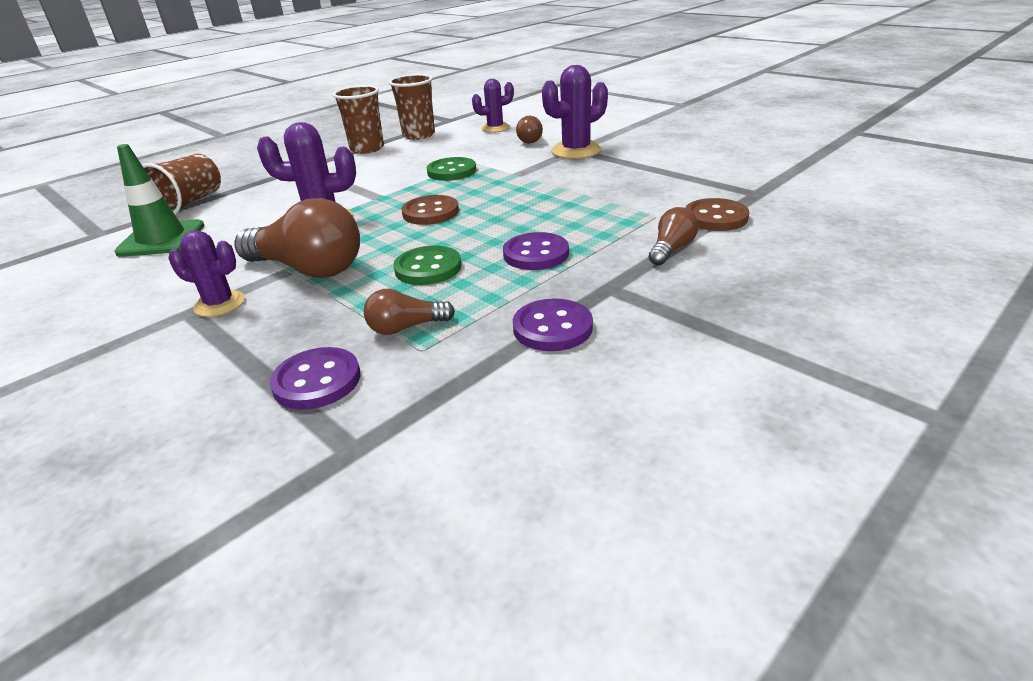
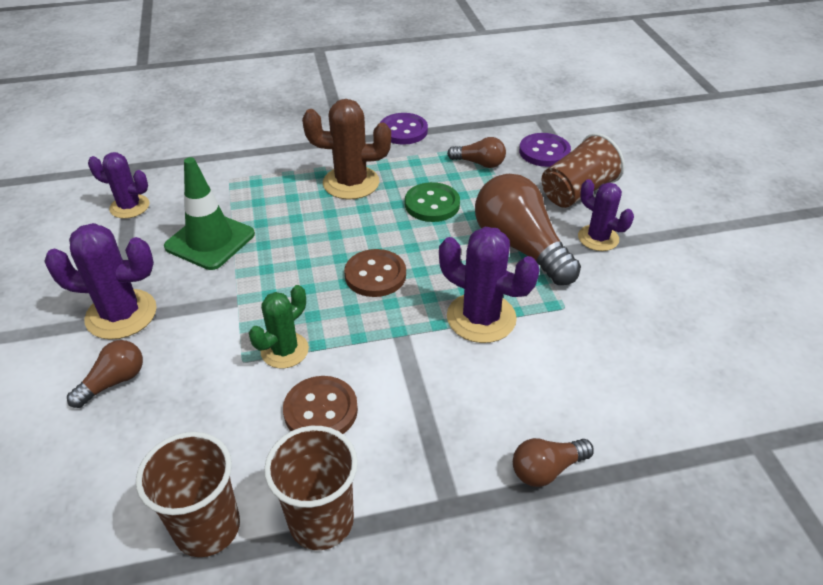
camera: 150 degrees left, 10 degrees up
(161, 239) = (665, 377): green traffic cone -> green traffic cone (210, 240)
(189, 203) = (640, 469): brown cup -> brown cup (577, 192)
(451, 171) = (284, 350): green button -> green cactus
(495, 128) = (92, 466): purple cactus -> purple cactus (129, 207)
(536, 254) = (351, 183): purple button -> brown cactus
(671, 249) = (272, 148): brown light bulb -> brown light bulb (546, 469)
(715, 217) = (201, 158): brown button -> brown button (321, 410)

